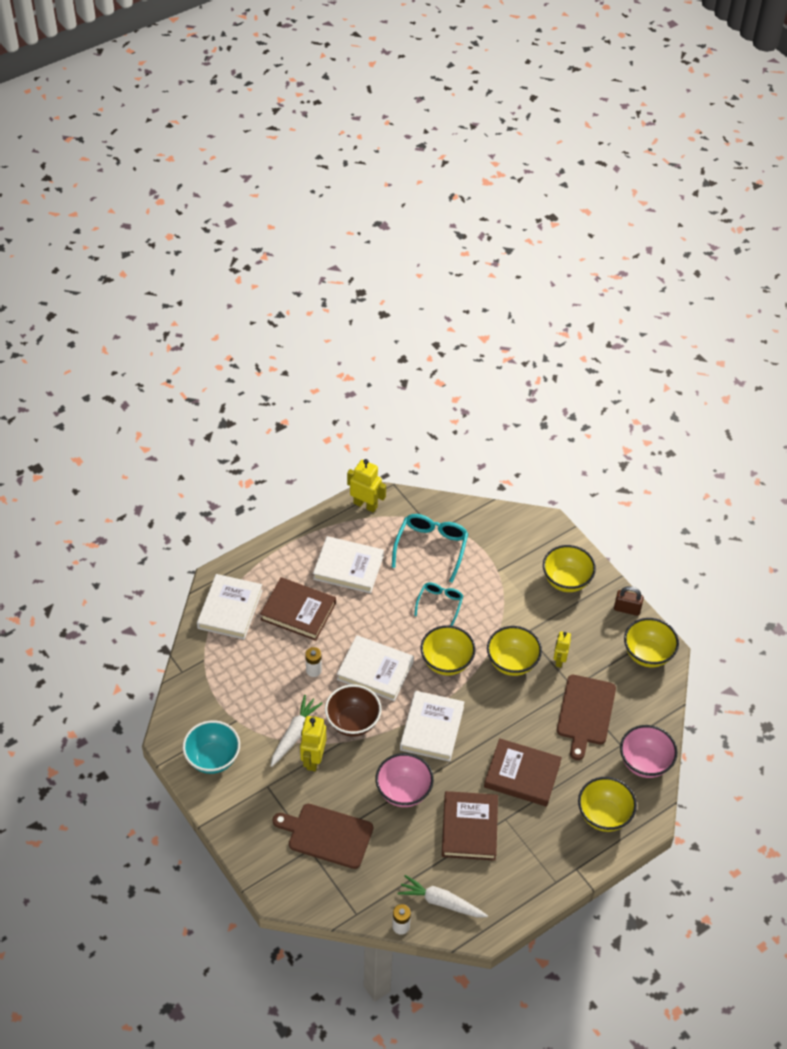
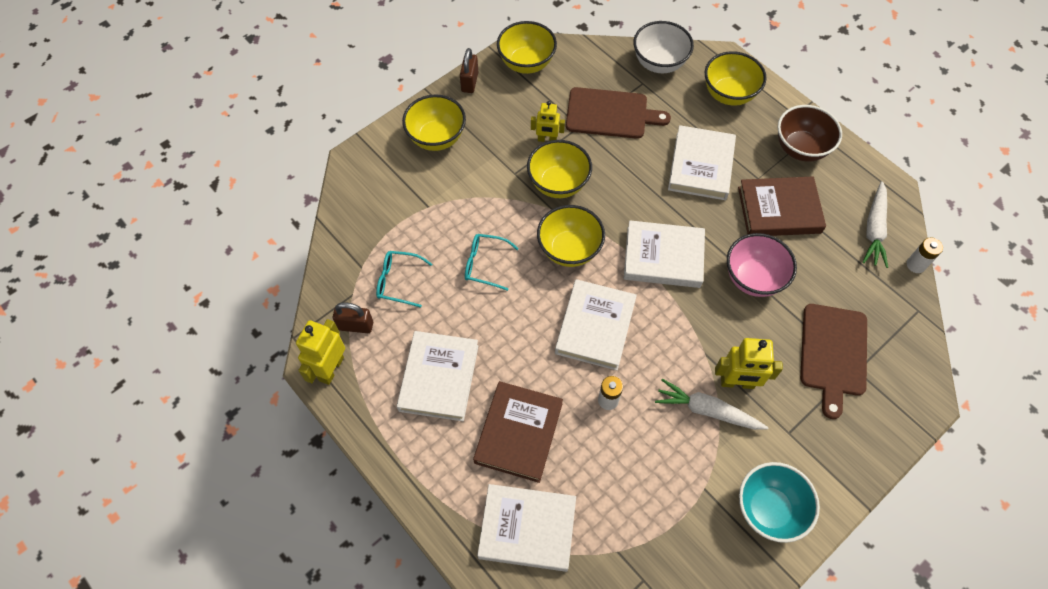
camera: 95 degrees left, 10 degrees up
(353, 722) = (674, 343): brown bowl -> brown bowl (800, 148)
(397, 520) = (356, 326): none -> brown padlock
(431, 547) = (398, 281): turquoise glasses -> turquoise glasses, size x0.62
(522, 775) = (701, 166): brown book -> white book
(644, 763) = (659, 63): pink bowl -> white bowl

